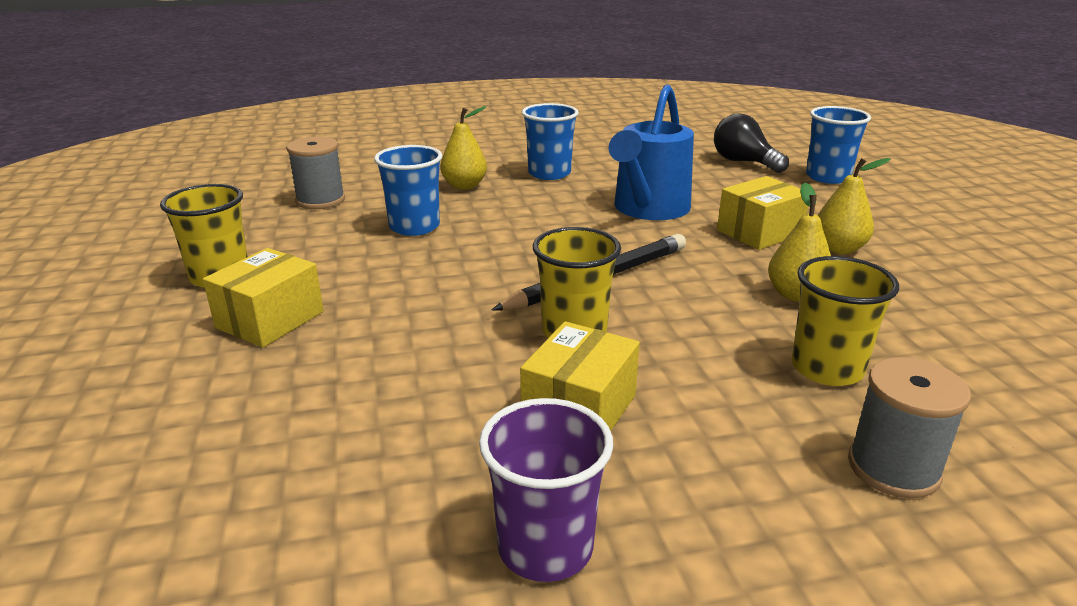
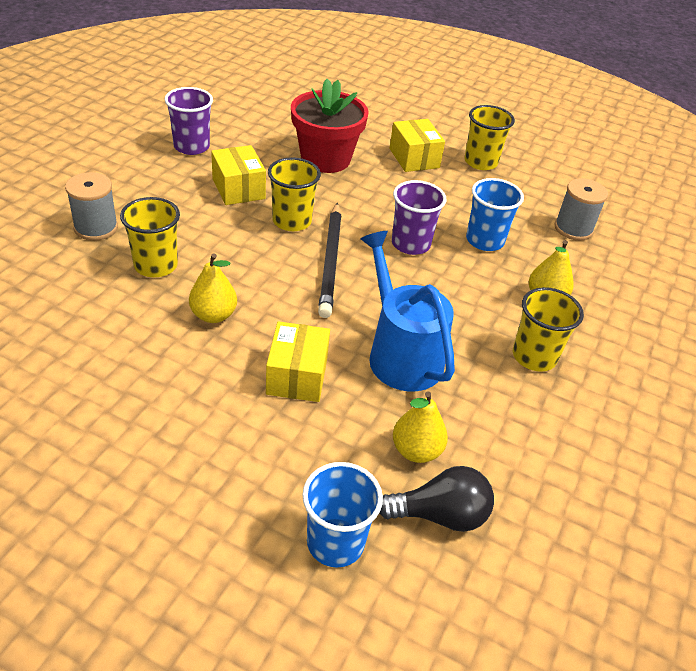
camera: 125 degrees right, 15 degrees up
(373, 383) = (325, 159): none -> red flower pot
(487, 254) = (410, 244): none -> purple cup
(549, 173) = (534, 356): blue cup -> yellow cup
(838, 249) = (225, 391): yellow pear -> yellow pear (416, 450)

